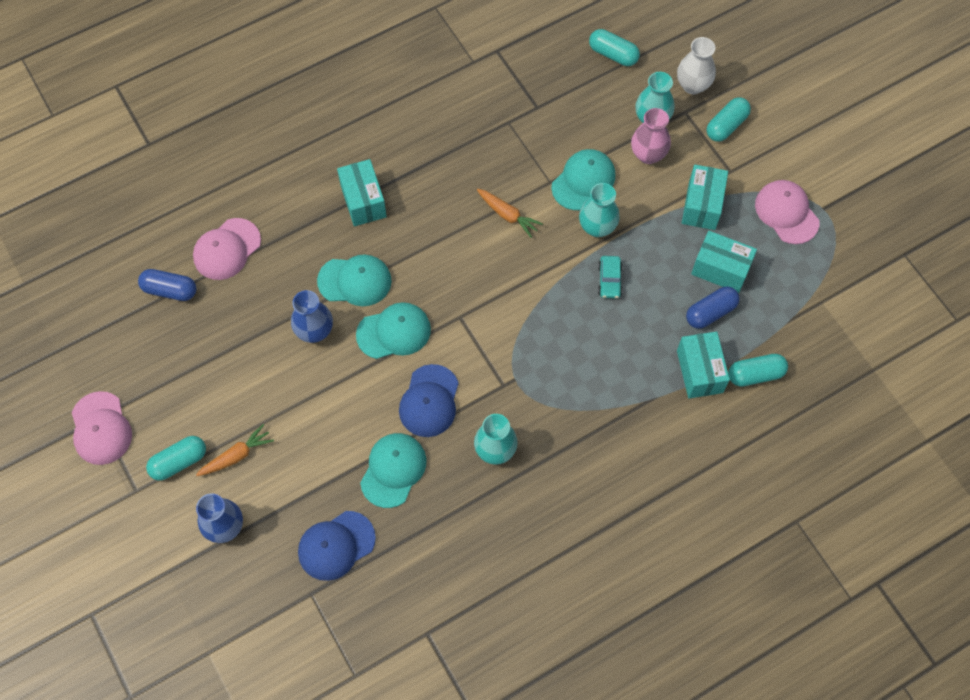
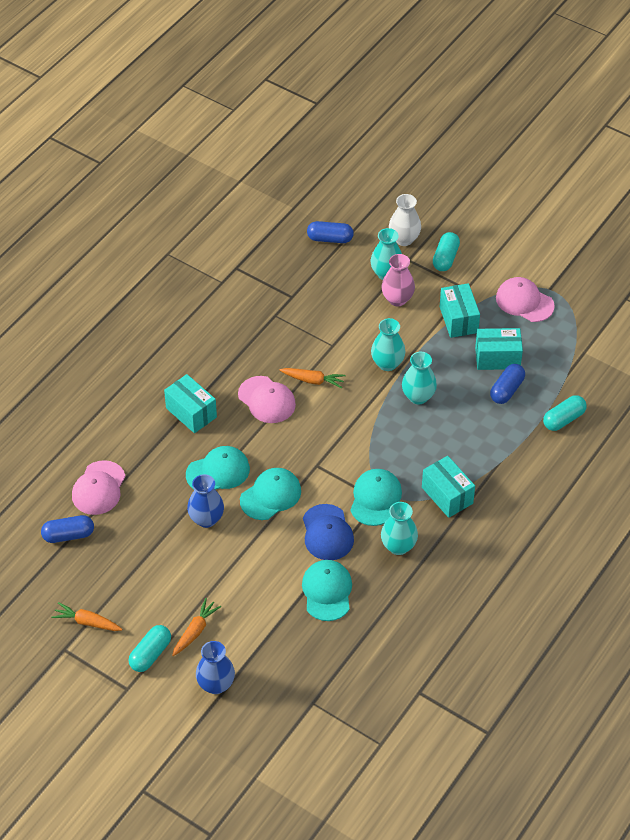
camera: 25 degrees left, 15 degrees down
(101, 428) = (70, 656): pink cap -> pink cap (267, 400)
(137, 397) = (87, 622): none -> orange carrot
(336, 545) = (313, 661): blue cap -> none
(583, 181) = (358, 335): turquoise cap -> turquoise cap (375, 498)
(609, 280) = (418, 397): turquoise car -> turquoise vase
(613, 54) = (330, 239): turquoise capsule -> blue capsule
(700, 371) = (521, 433): turquoise box -> turquoise box (447, 495)

